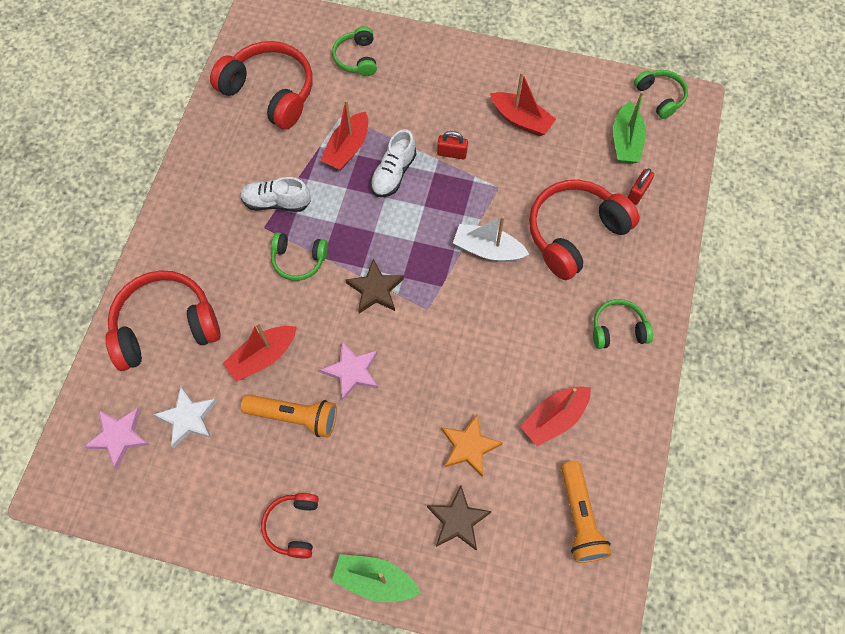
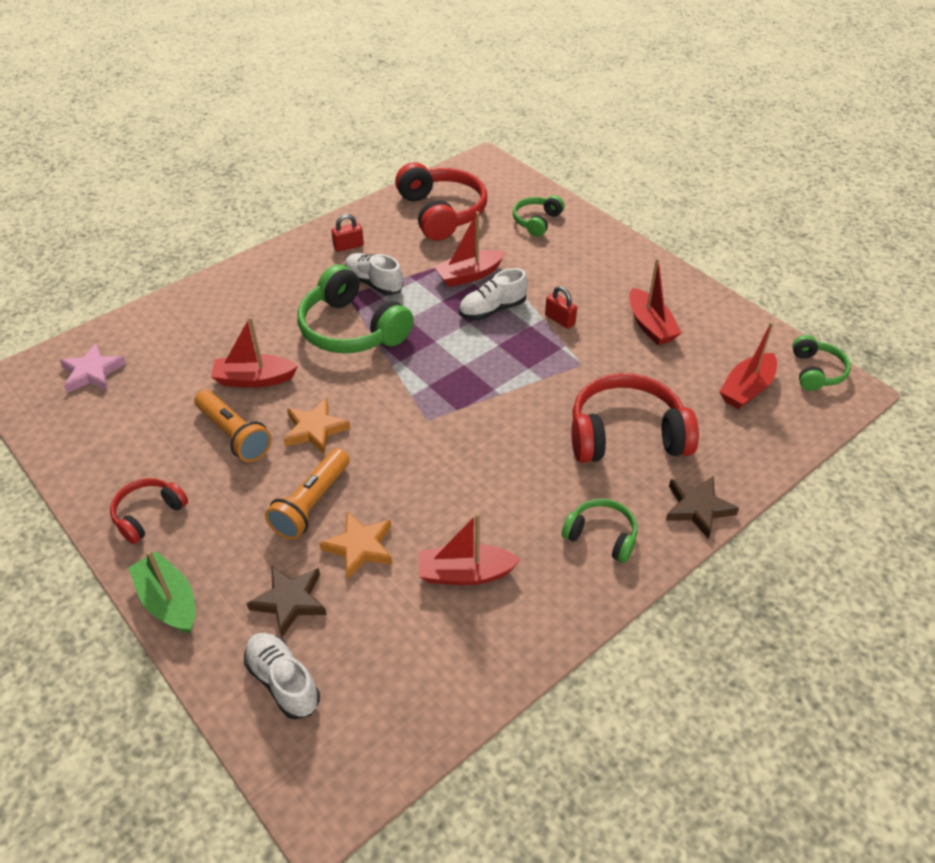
camera: 35 degrees right, 20 degrees down
(165, 327) = (203, 320): red headphones -> none
(188, 418) = (153, 389): white star -> none
(299, 260) = (352, 329): green headphones -> green headphones, size x1.85
(352, 371) = (315, 429): pink star -> orange star
(375, 289) = (395, 382): brown star -> brown star (698, 508)
(487, 249) = (526, 404): white boat -> none
(504, 579) = (283, 682): none -> white shoe
(579, 517) = (409, 676): orange flashlight -> orange flashlight (311, 503)
(626, 141) = (746, 389): green boat -> red boat
(638, 192) = (724, 435): red padlock -> red padlock (348, 246)

